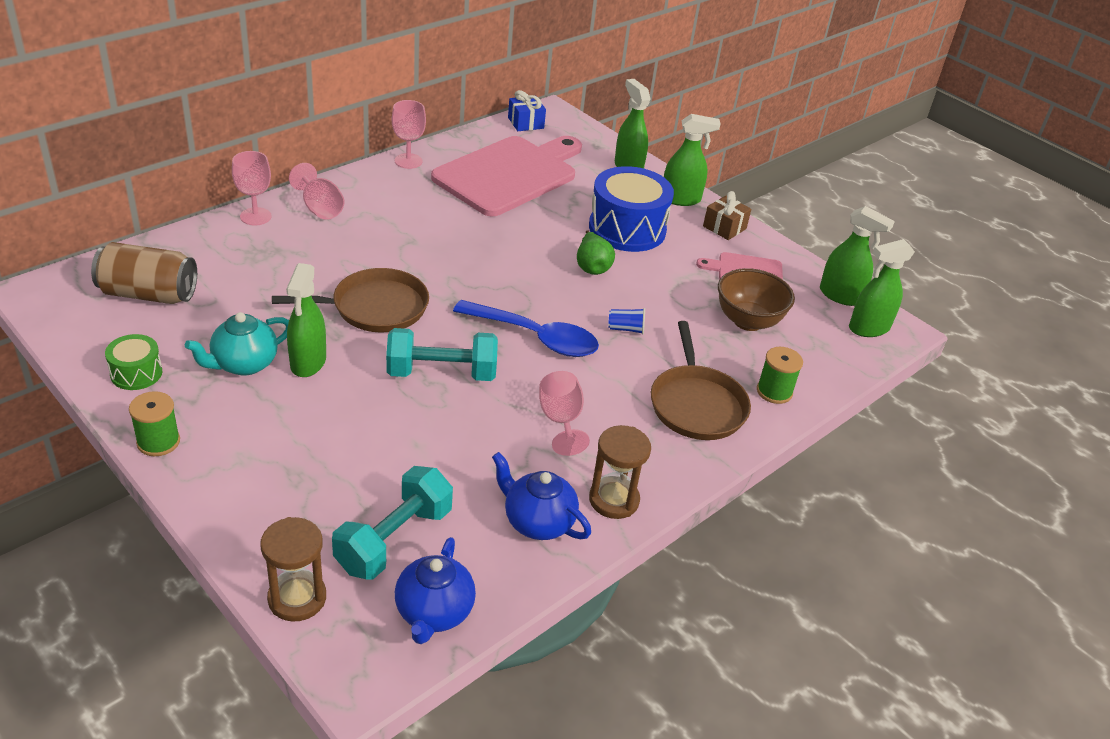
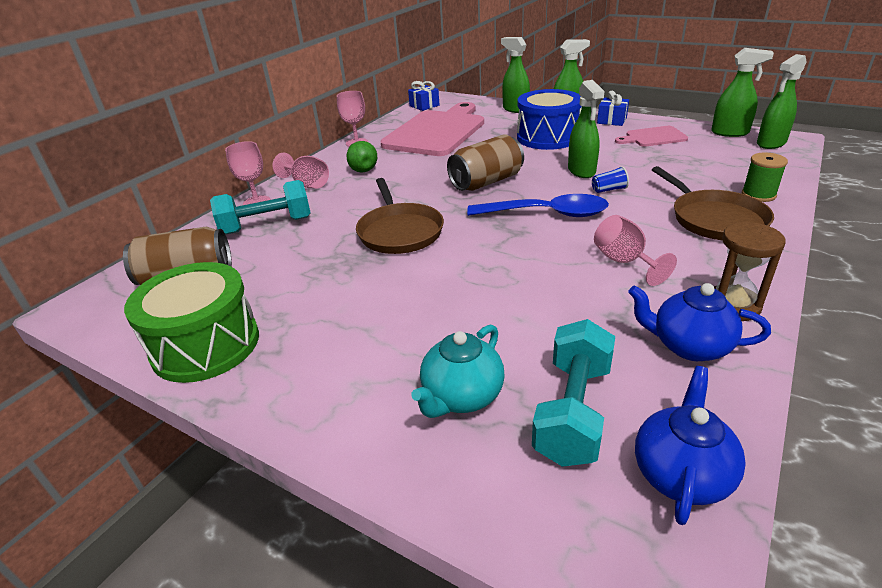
camera: 10 degrees left, 5 degrees down
(136, 373) = (206, 345): green drum -> green drum, size x1.98
(158, 442) = (261, 400): green spool -> none
(244, 364) = (310, 305): turquoise teapot -> turquoise teapot (461, 396)
(297, 598) = (522, 517): brown hourglass -> none
(308, 362) = (370, 286): green spray bottle -> green spray bottle (581, 171)
(374, 307) = (399, 231): brown pan -> brown pan turned 105 degrees clockwise
(434, 612) = (681, 474): blue teapot -> blue teapot turned 150 degrees counterclockwise
(441, 373) = (494, 259): turquoise dumbbell -> turquoise dumbbell (267, 225)
(507, 272) = (486, 182): none -> brown can
(592, 266) = (545, 162): green pear -> green pear (362, 169)
(724, 227) = (612, 120): brown gift -> blue gift
(748, 321) = (688, 162): brown bowl -> none

